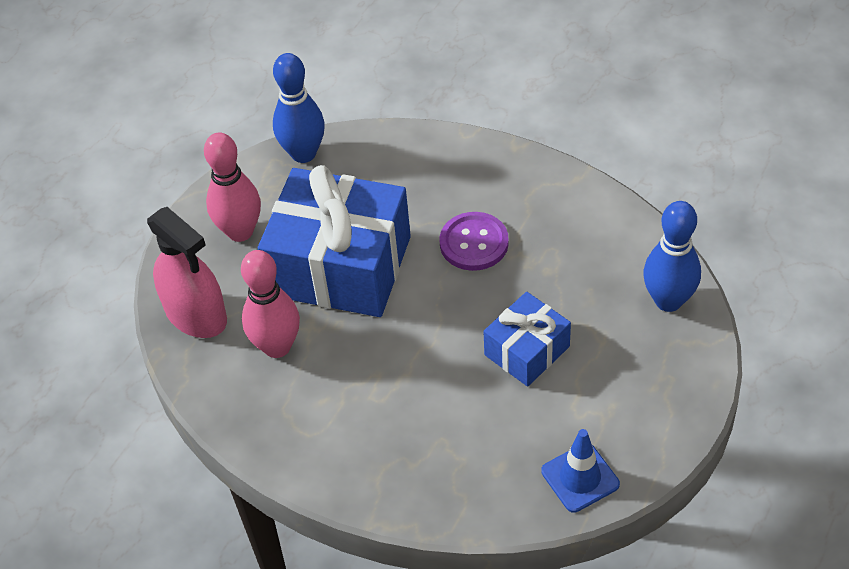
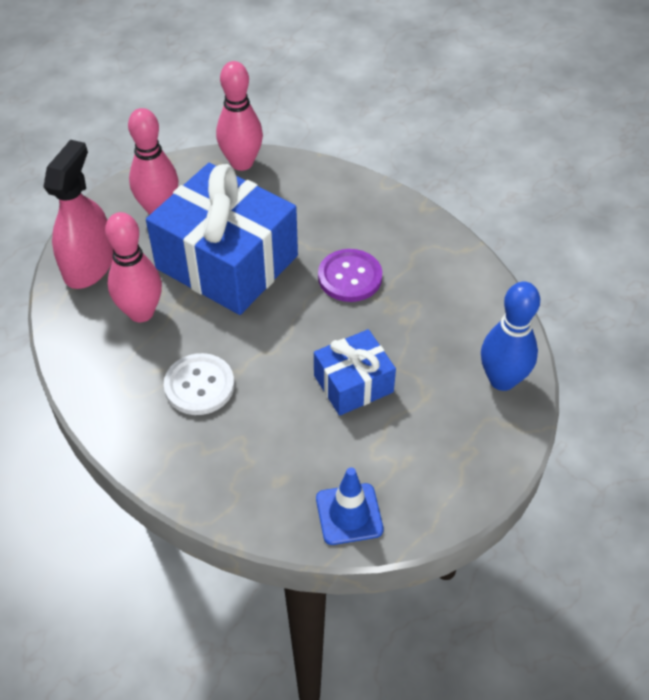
camera: 15 degrees right, 0 degrees up
(196, 314) = (89, 265): pink spray bottle -> pink spray bottle turned 135 degrees counterclockwise
(303, 153) = (242, 163): blue bowling pin -> pink bowling pin
(374, 402) = (199, 386): none -> white button

